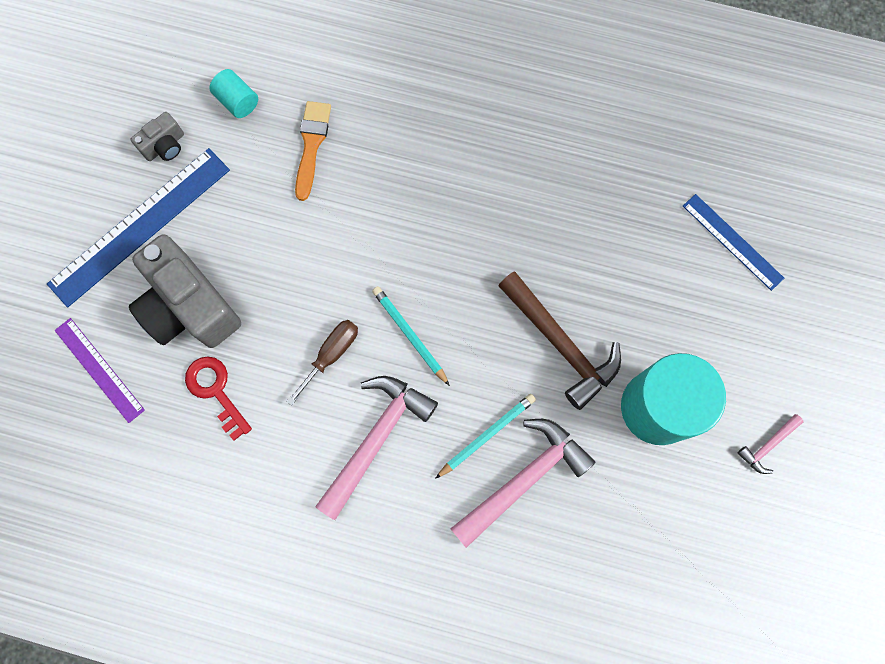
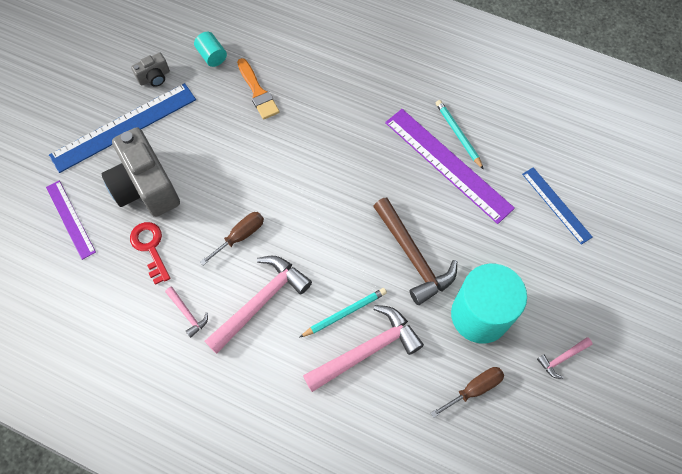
camera: 10 degrees right, 10 degrees down
(285, 472) = (187, 314): none -> pink hammer
(311, 145) = (258, 92): orange brush -> orange brush turned 135 degrees clockwise
(409, 335) = (301, 232): turquoise pencil -> turquoise pencil (458, 134)
(584, 208) = (448, 164): none -> purple ruler
(665, 505) = (474, 389): none -> brown screwdriver

